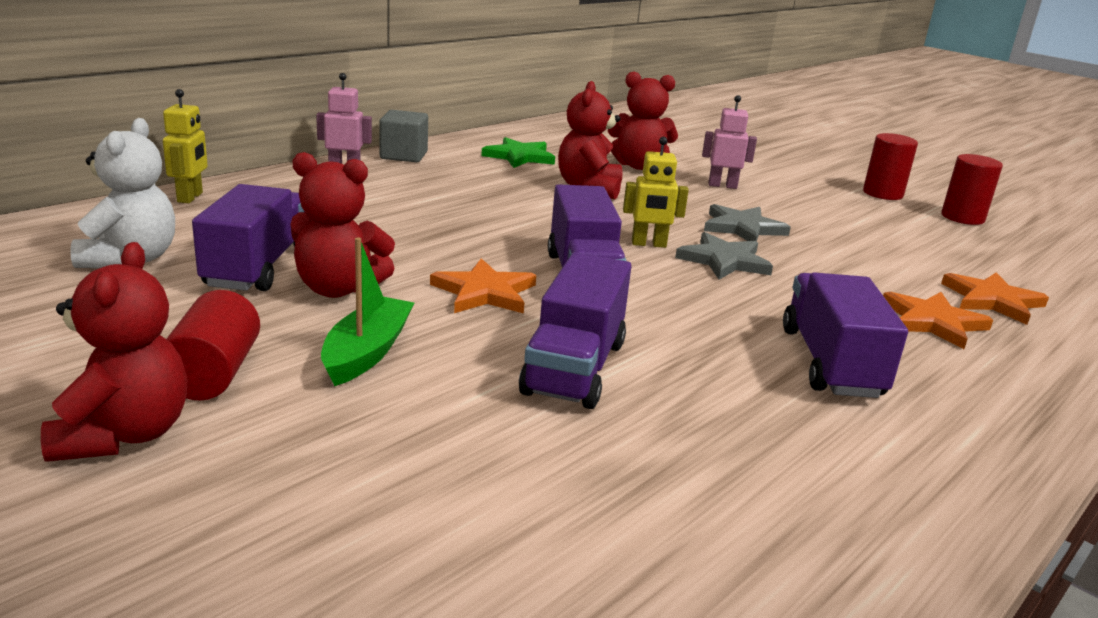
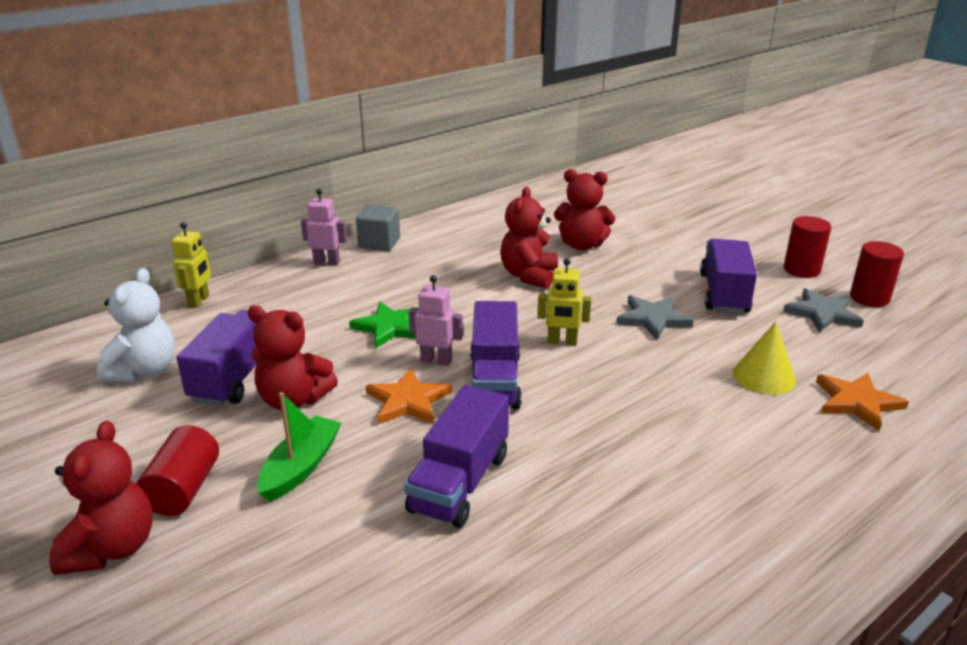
camera: 10 degrees right, 5 degrees up
(519, 157) = (478, 239): green star -> green star (390, 327)
(722, 185) = (651, 266): pink robot -> pink robot (436, 360)
(724, 261) = (623, 359): grey star -> grey star (822, 314)
(830, 363) = (678, 477): purple truck -> purple truck (724, 293)
(884, 278) = (764, 376): none -> yellow cone
(932, 322) = (789, 429): orange star -> none

